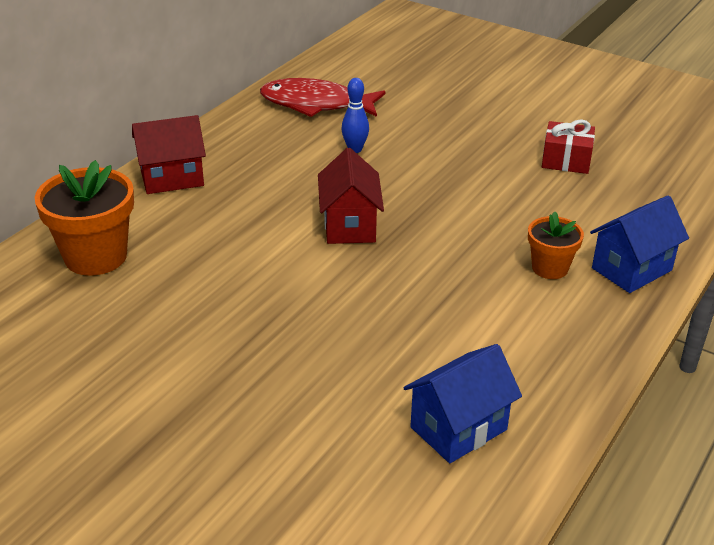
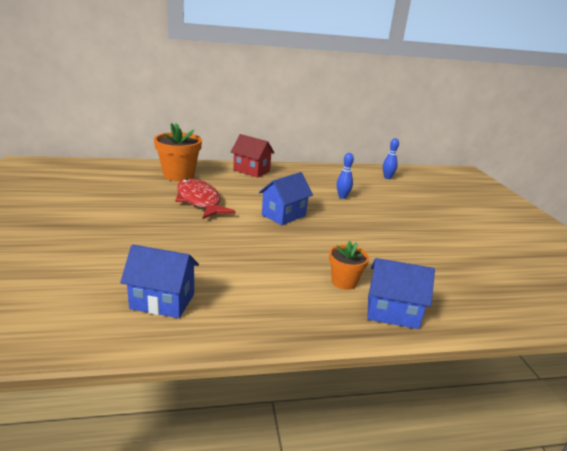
camera: 45 degrees right, 10 degrees down
(315, 104) = (357, 178): red fish -> red fish (199, 201)
(344, 80) = (387, 178): none -> blue bowling pin
(350, 225) = (284, 215): red house -> blue house
(566, 160) = (449, 253): red gift -> none

